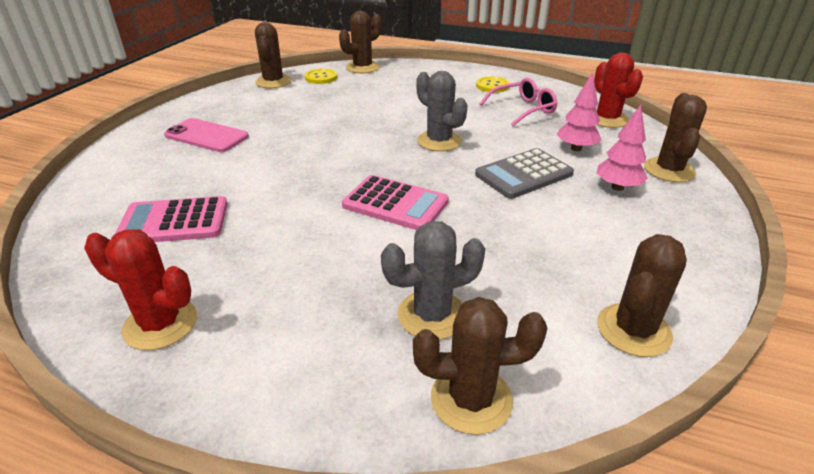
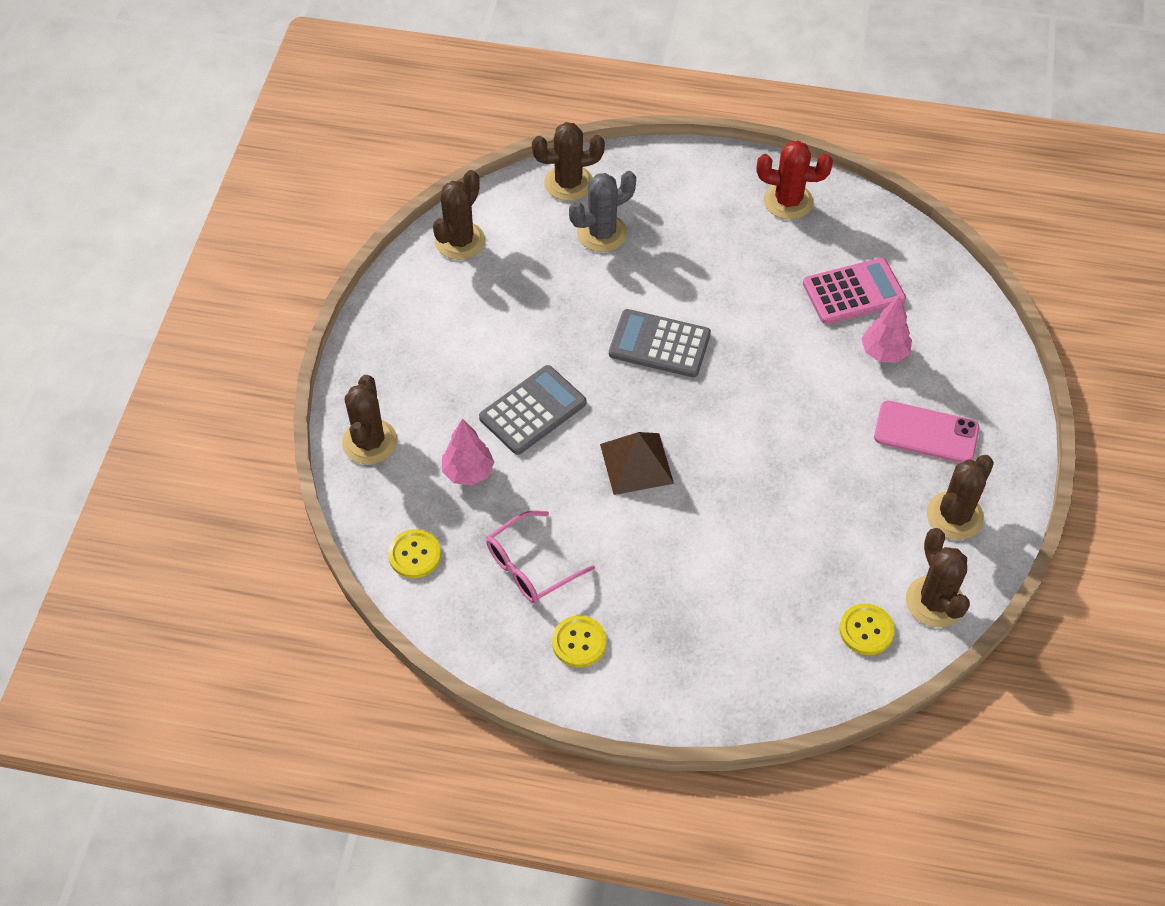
camera: 170 degrees right, 20 degrees up
(362, 67) = (813, 685): brown cactus -> brown cactus (954, 516)
(395, 204) = (659, 344): pink calculator -> grey calculator
(439, 141) = (636, 463): grey cactus -> brown pyramid
(607, 119) = (415, 555): red cactus -> yellow button
(617, 187) = (435, 402): pink tree -> pink tree (884, 352)

